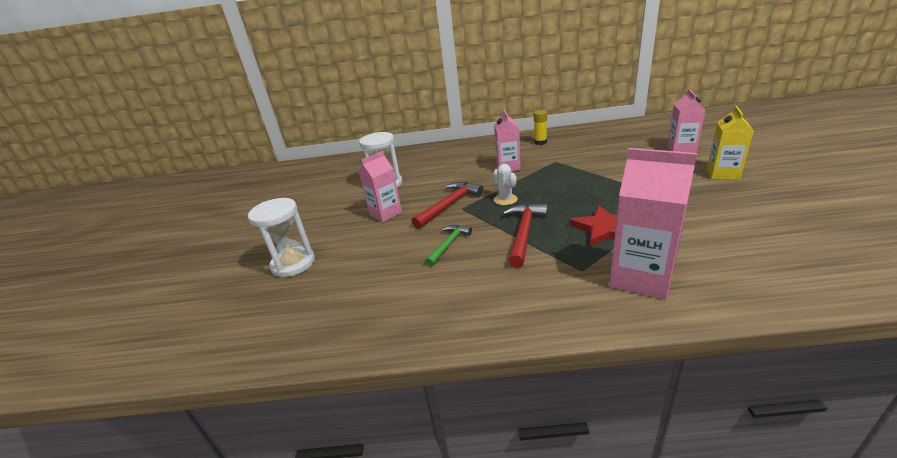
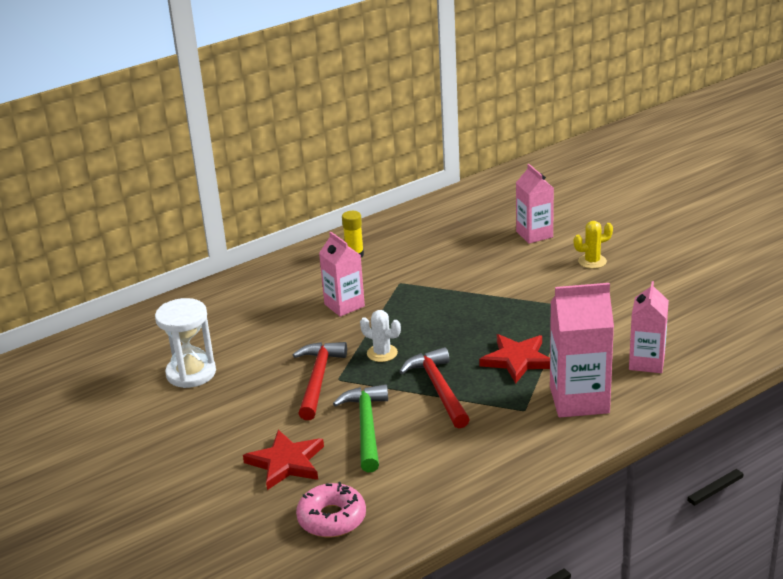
camera: 35 degrees left, 0 degrees up
(293, 264) = (193, 510): white hourglass -> none
(358, 304) = (332, 518): none -> pink donut
(375, 252) = (286, 462): none -> red star
(385, 213) = (242, 414): pink carton -> pink carton (646, 362)
(449, 244) = (366, 426): green hammer -> green hammer, size x1.52
(722, 174) = (592, 261): yellow carton -> yellow cactus

